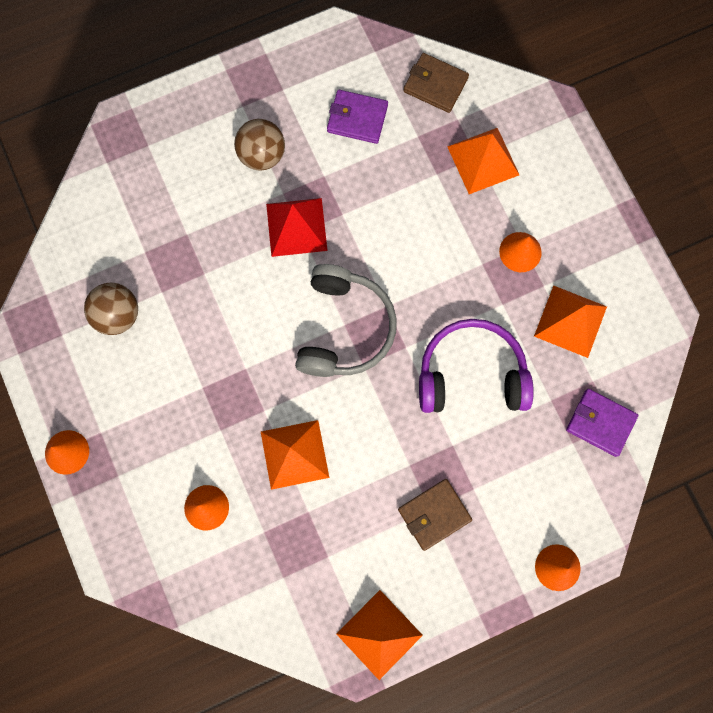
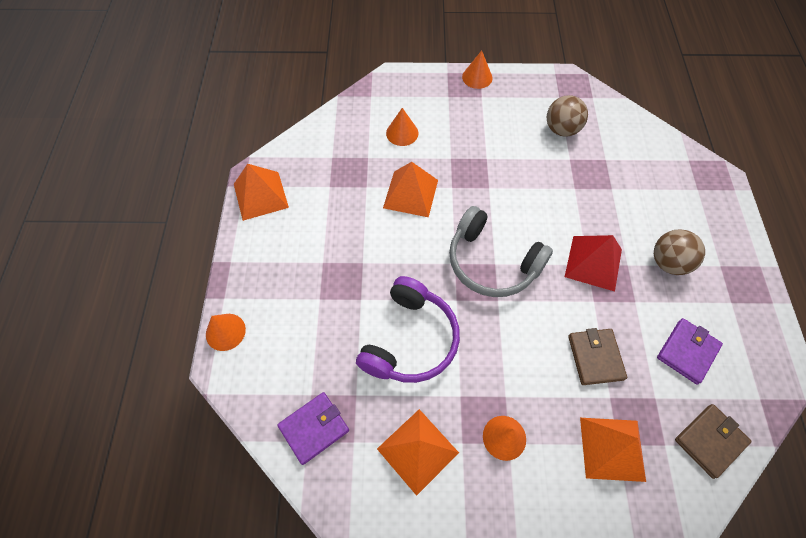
camera: 115 degrees right, 15 degrees down
(434, 514) = (317, 263): brown wallet -> brown wallet (595, 357)

